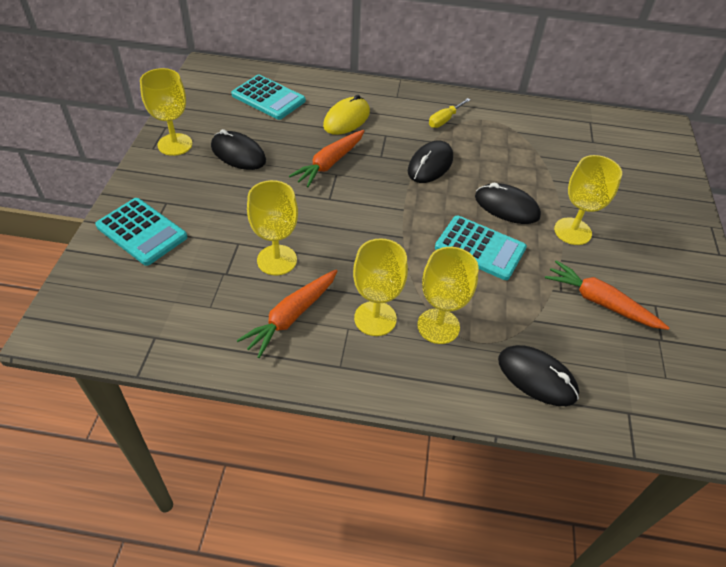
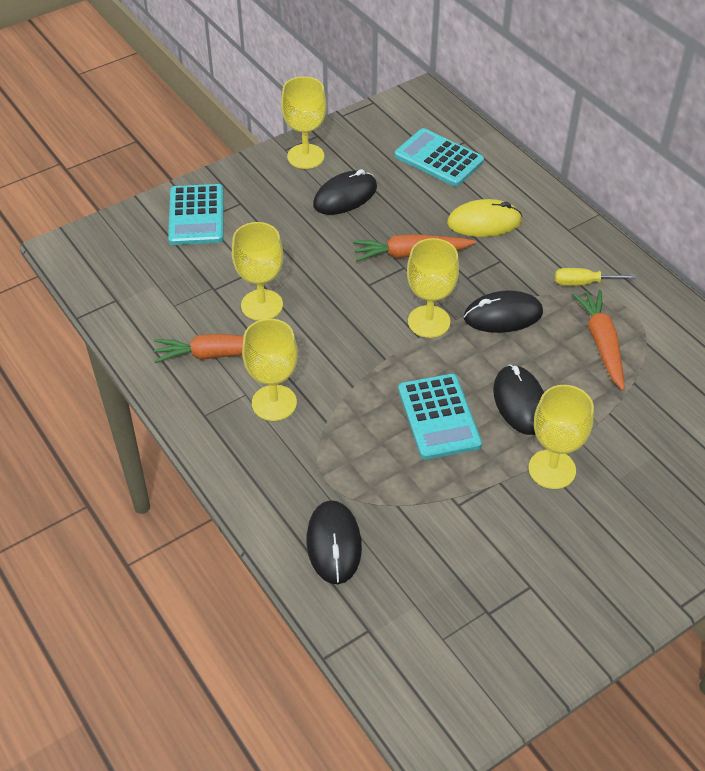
camera: 50 degrees right, 0 degrees up
(238, 154) = (345, 196): black mouse -> black mouse turned 60 degrees clockwise
(268, 98) = (438, 158): turquoise calculator -> turquoise calculator turned 135 degrees clockwise
(438, 326) = (313, 446): yellow goblet -> yellow goblet (429, 321)
(600, 302) = (479, 541): orange carrot -> orange carrot (601, 343)

